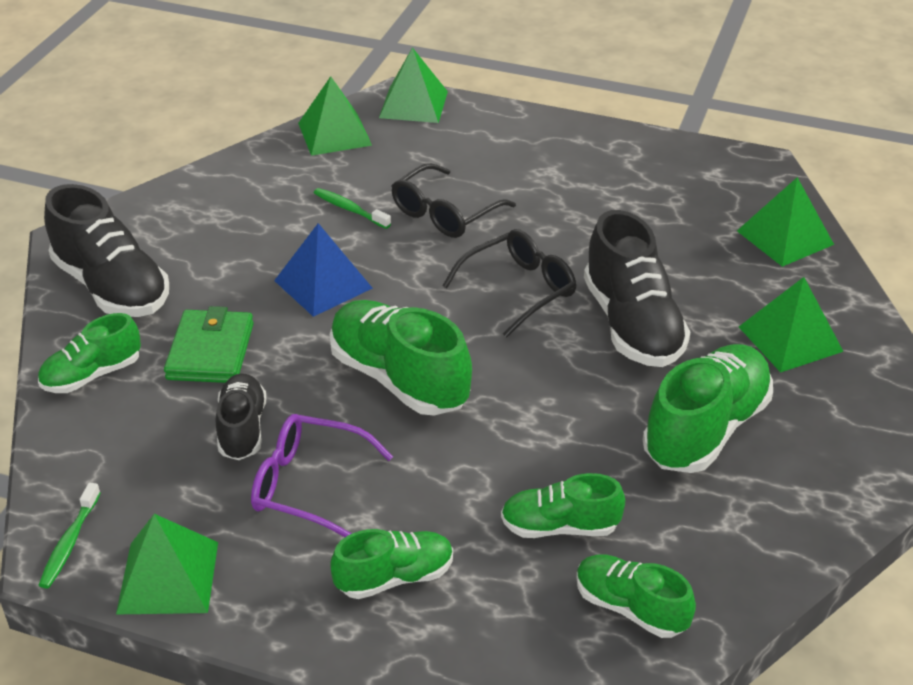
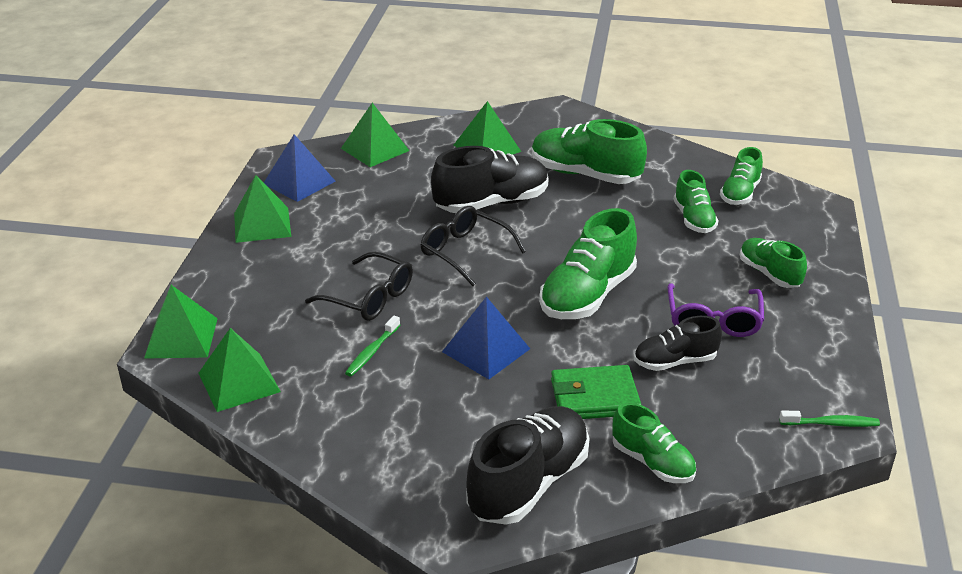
camera: 100 degrees left, 5 degrees down
(168, 577) = (829, 367): green pyramid -> green pyramid (262, 224)
(700, 176) = (299, 182): none -> blue pyramid

